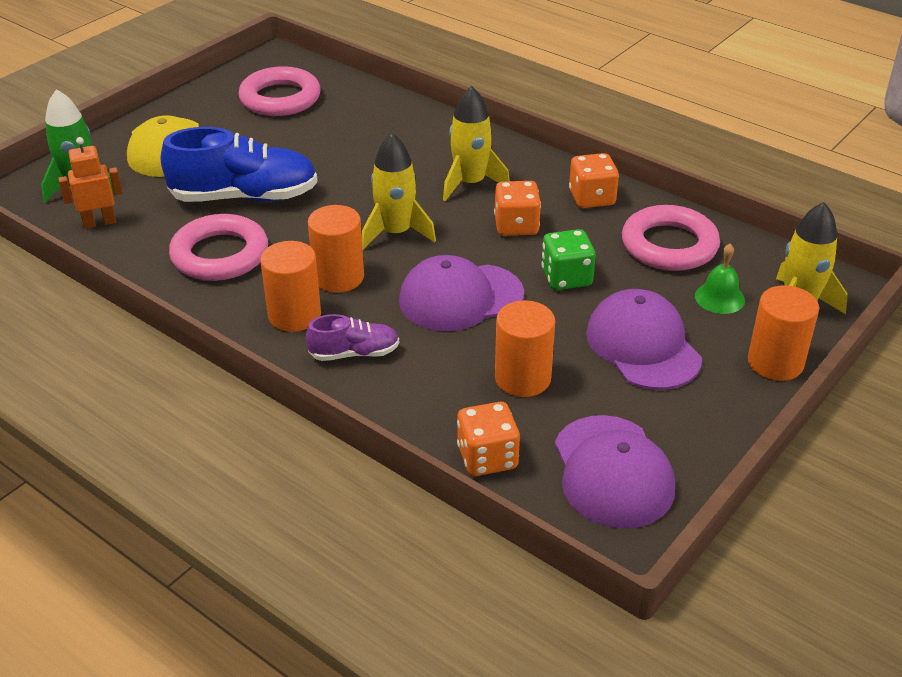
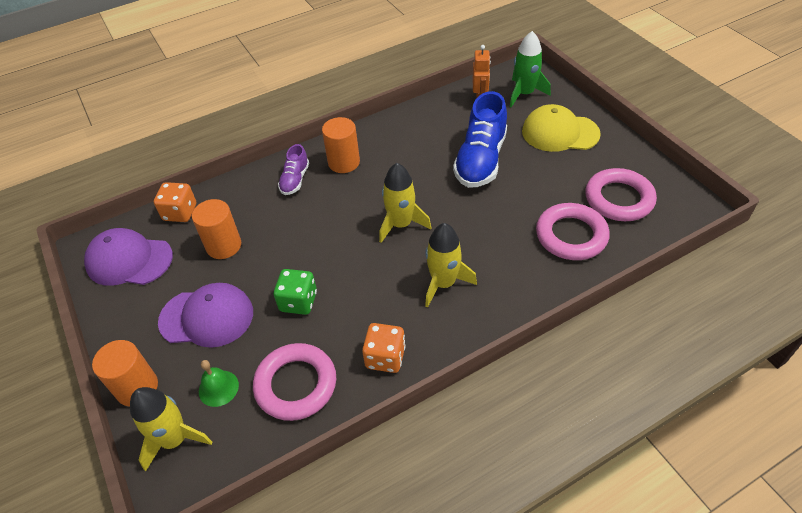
camera: 115 degrees right, 10 degrees up
(220, 255) = (420, 141): pink ring -> pink ring (571, 235)
(338, 277) = (368, 187): orange cylinder -> none
(460, 297) = (313, 238): purple cap -> none
(516, 226) = (374, 293): orange dice -> none

